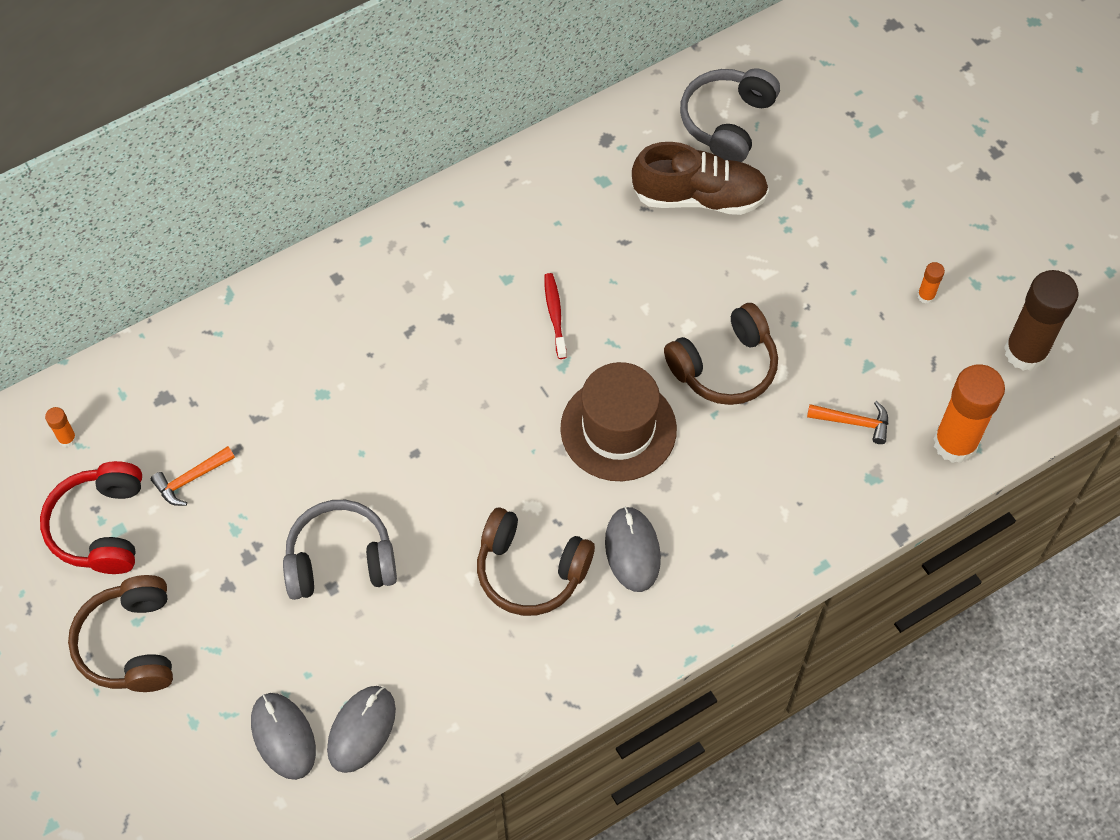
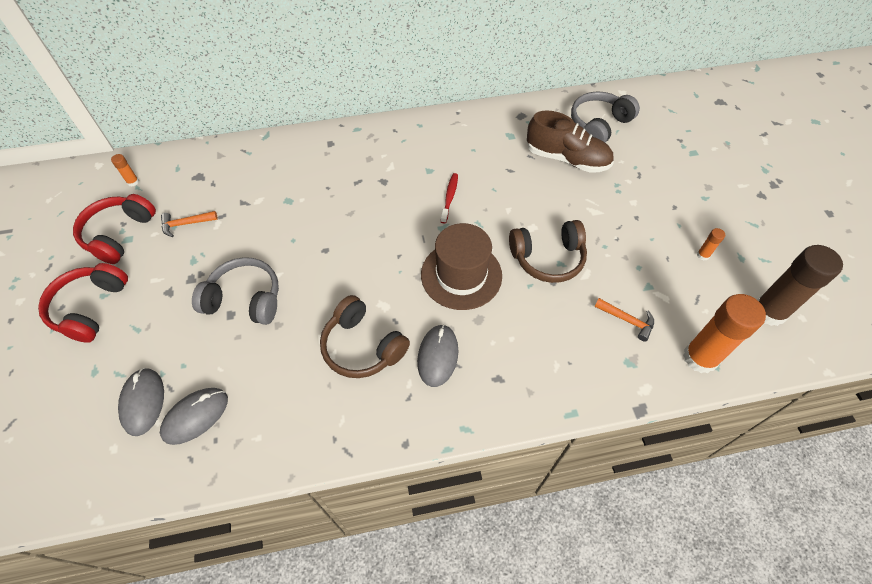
camera: 20 degrees right, 5 degrees down
(130, 644) = (90, 308): brown headphones -> red headphones

